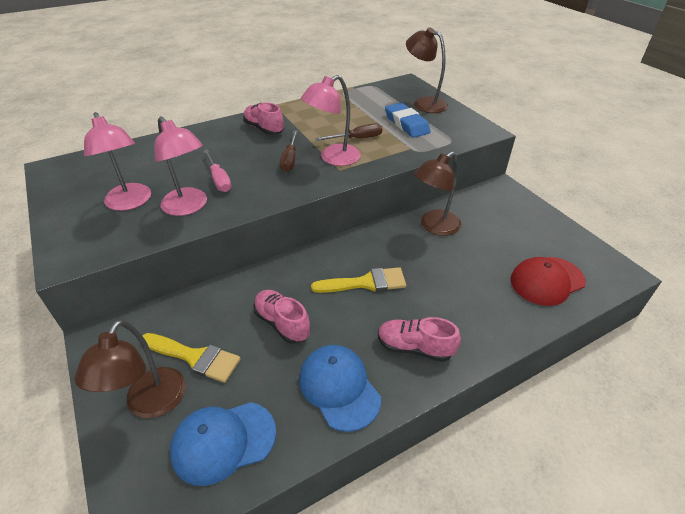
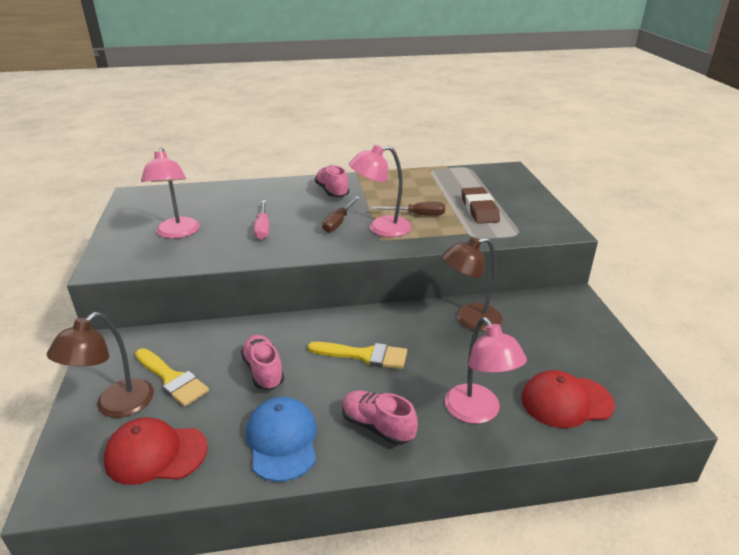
camera: 20 degrees right, 10 degrees down
(189, 207) = (222, 246): pink lamp -> pink lamp (478, 412)
(223, 441) = (156, 454): blue cap -> red cap
(406, 124) = (479, 209): blue eraser -> brown eraser
(424, 103) = (513, 192): brown lamp -> none

